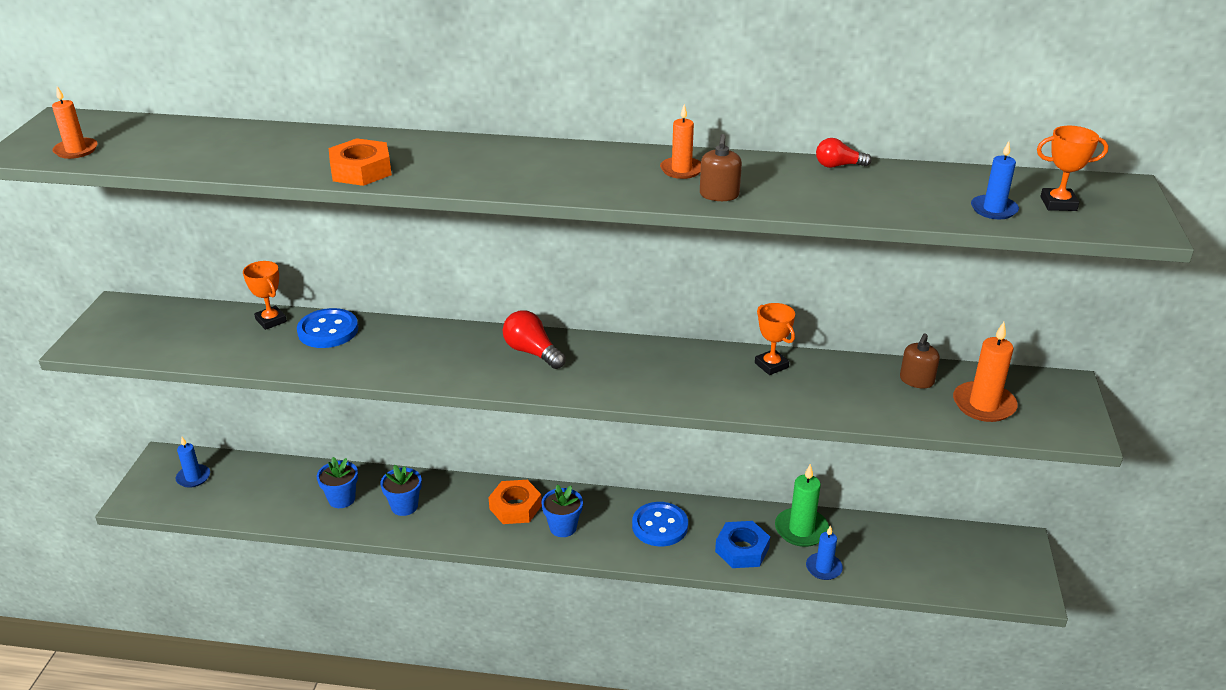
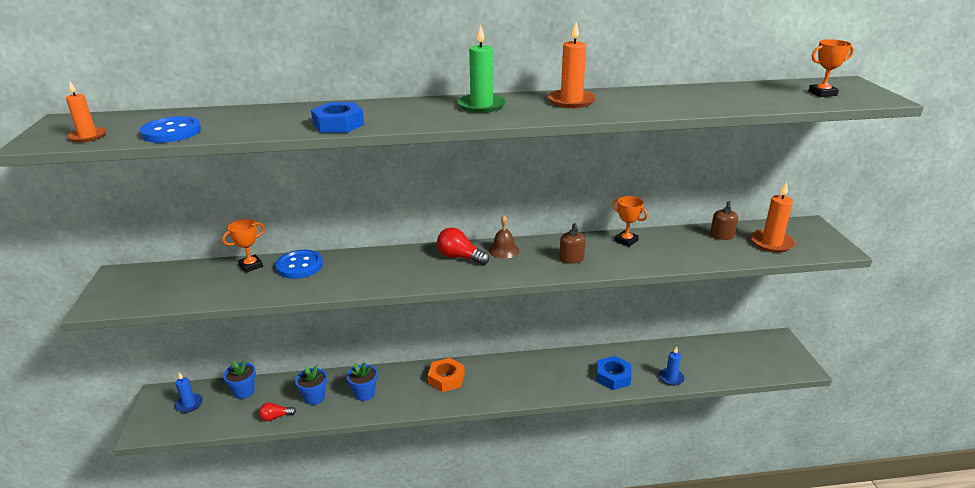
camera: 15 degrees left, 5 degrees down
(271, 320) = (251, 266): orange trophy -> orange trophy turned 75 degrees counterclockwise
(361, 170) = (338, 124): orange nut -> blue nut
(563, 527) = (486, 386): blue flower pot -> blue flower pot (244, 392)
(595, 351) = (503, 250): none -> brown bell
(660, 526) = (551, 372): blue button -> blue button (171, 132)
(681, 170) = (571, 101): orange candle -> orange candle, size x1.54
(719, 195) = (609, 111): brown soap dispenser -> brown soap dispenser (571, 259)
(801, 530) = (644, 356): green candle -> green candle (481, 105)
(838, 166) = (670, 89): red light bulb -> red light bulb (276, 417)
(993, 209) = (788, 100): blue candle -> none

